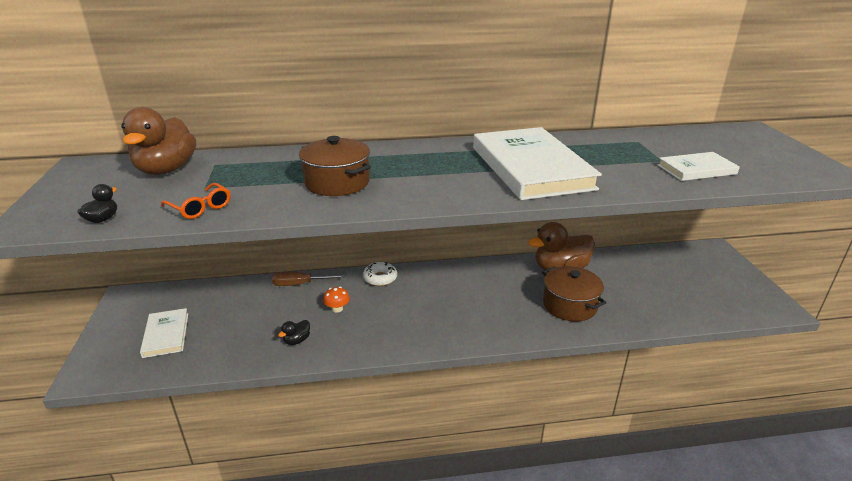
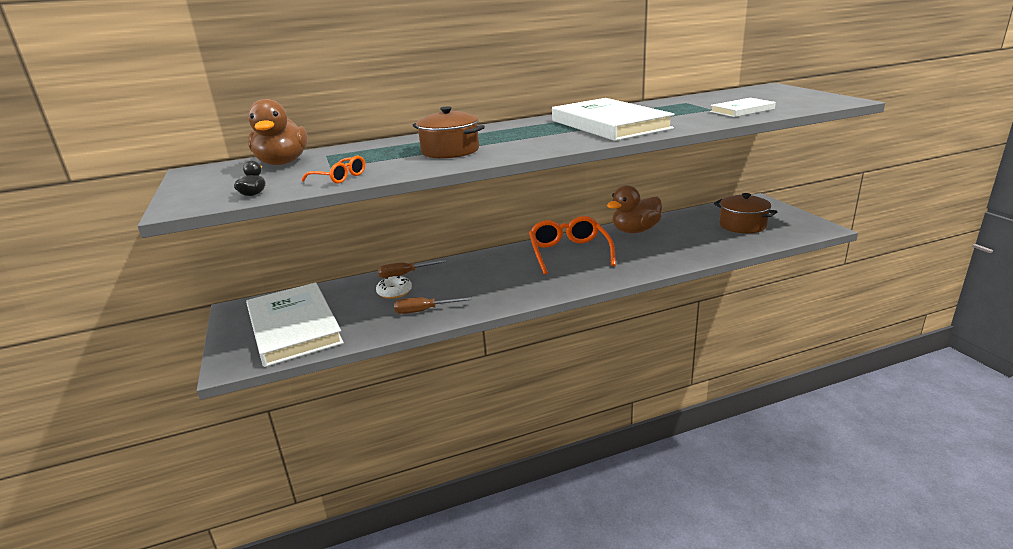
camera: 10 degrees left, 5 degrees down
(166, 335) = (294, 327): white book -> white book, size x2.02
(297, 340) = (424, 311): black duck -> brown screwdriver
(337, 309) = (449, 285): orange mushroom -> none
(380, 278) = (478, 260): white donut -> white donut (394, 292)
(477, 287) = (569, 252): none -> orange glasses
(569, 305) = (654, 252): brown pot -> brown pot (742, 225)

